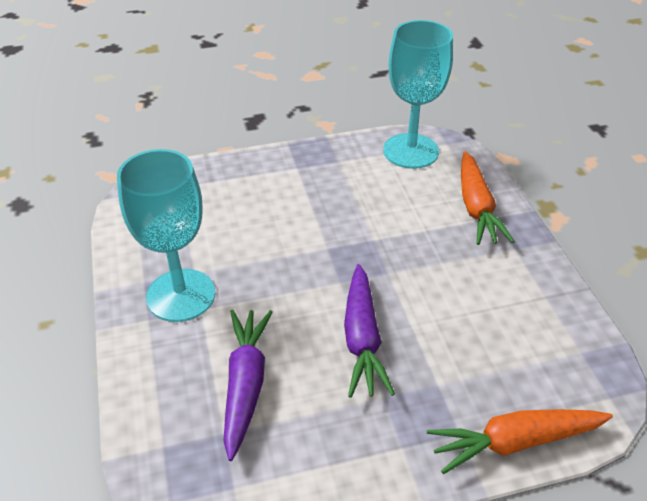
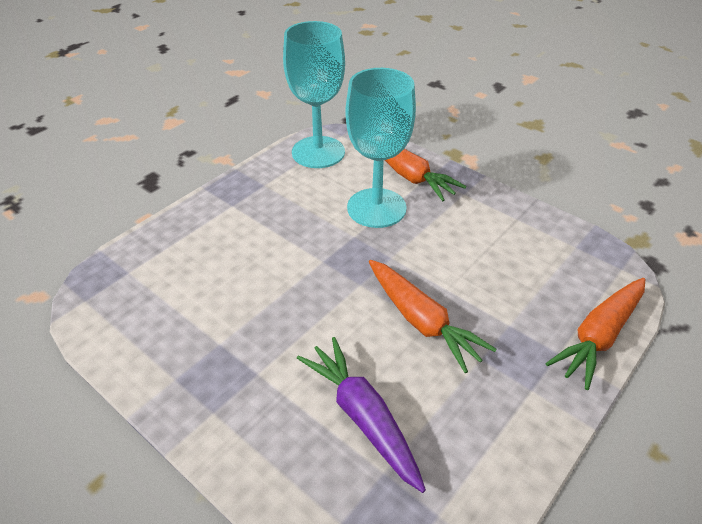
camera: 35 degrees left, 0 degrees up
(181, 295) = (226, 371): turquoise goblet -> turquoise goblet (376, 208)
(362, 339) = (421, 321): purple carrot -> orange carrot

